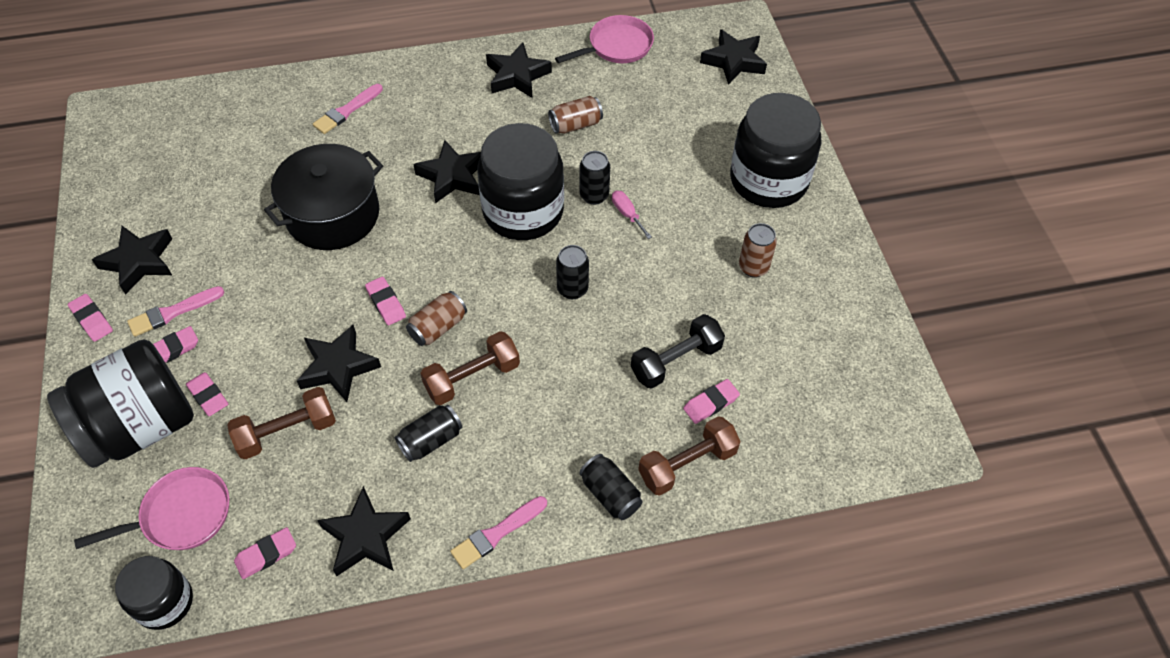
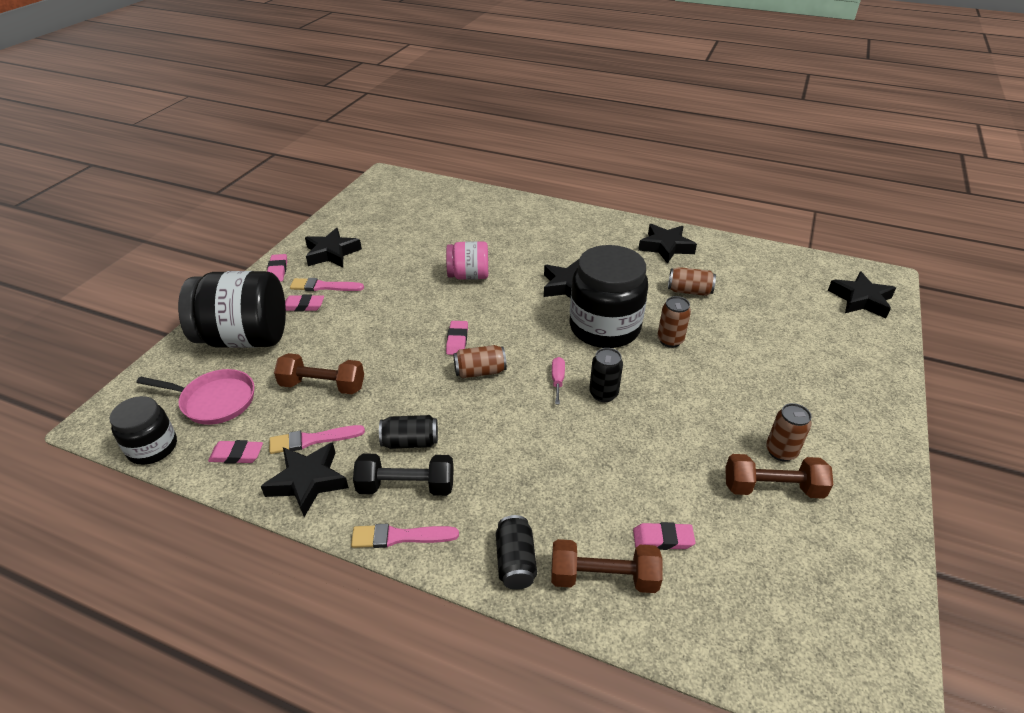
camera: 35 degrees right, 15 degrees down
(208, 396) = (298, 341): pink eraser -> none
(333, 215) = (468, 276): black pot -> pink jar
(338, 367) = (391, 363): black star -> none
(347, 111) = (528, 225): pink brush -> pink brush (312, 440)
(472, 378) = (476, 416): brown dumbbell -> brown dumbbell (772, 488)
(594, 195) = (670, 340): black can -> brown can
(616, 46) = (760, 256): pink pan -> none
(627, 214) = (689, 364): pink screwdriver -> pink screwdriver (557, 380)
(676, 361) = (654, 488): black dumbbell -> black dumbbell (406, 486)
(768, 180) = (840, 393): black jar -> none

